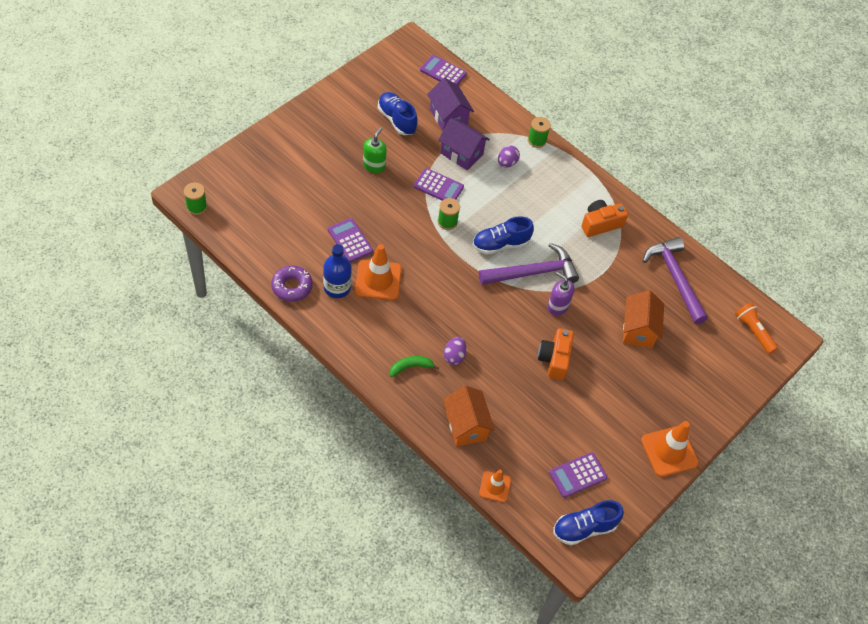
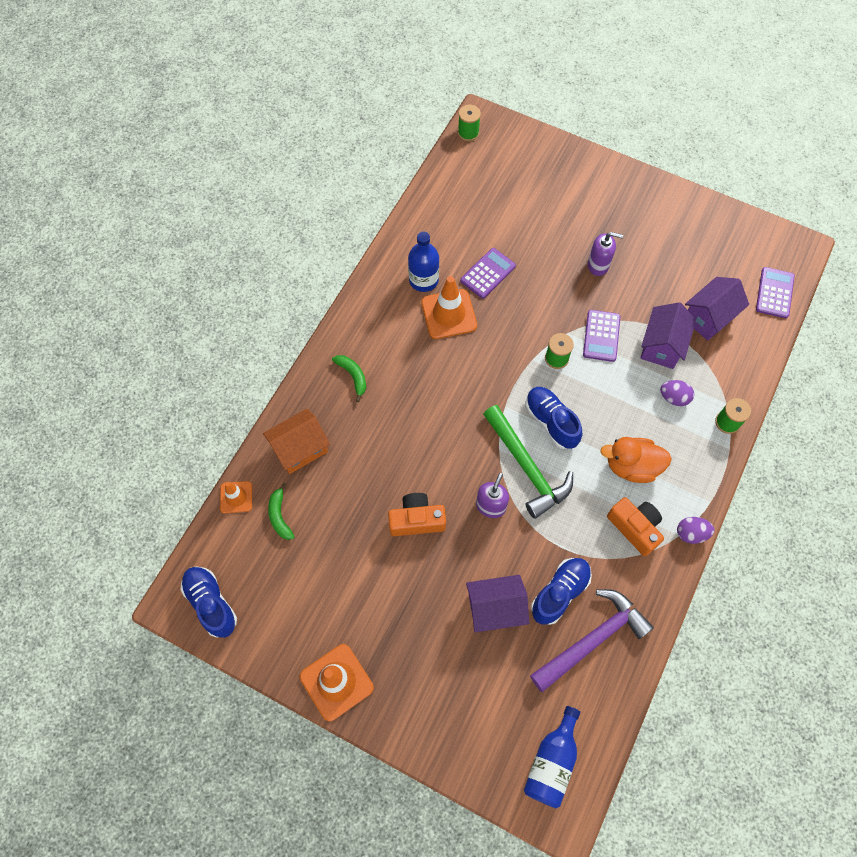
camera: 80 degrees right, 10 degrees up
(292, 287) = (408, 241): purple donut -> none
(374, 165) = (598, 265): green soap dispenser -> purple soap dispenser
(396, 120) = (675, 267): blue shoe -> blue shoe (559, 593)
(454, 356) = (382, 414): purple egg -> purple egg (691, 533)
(522, 457) = (280, 516): none -> green banana
(532, 272) = (526, 466): purple hammer -> green hammer
(553, 208) = (631, 466): none -> orange duck
(577, 475) = (274, 581): purple calculator -> none
(638, 330) = (495, 609): orange house -> purple house
(753, 331) = (552, 762): orange flashlight -> blue bottle

